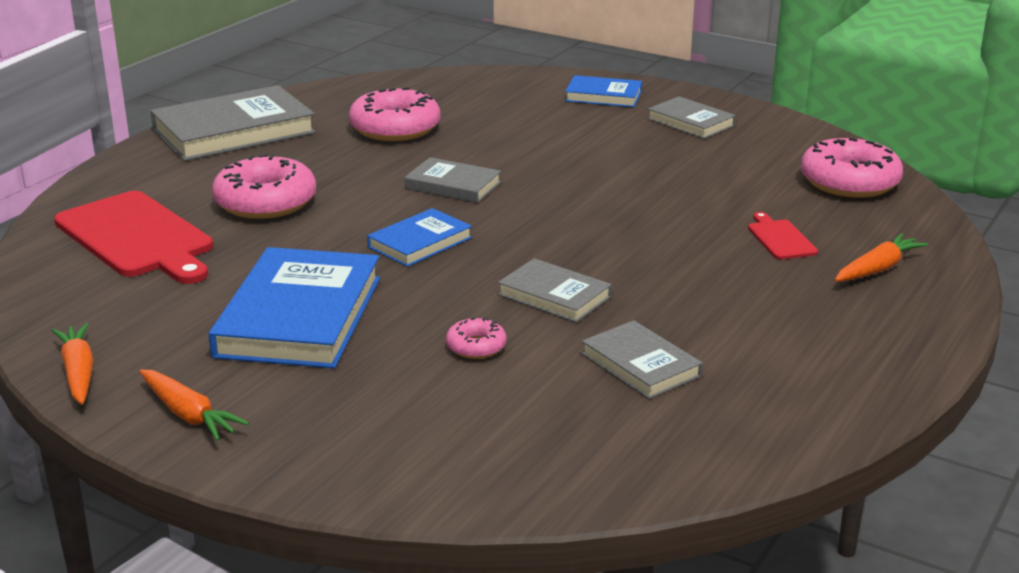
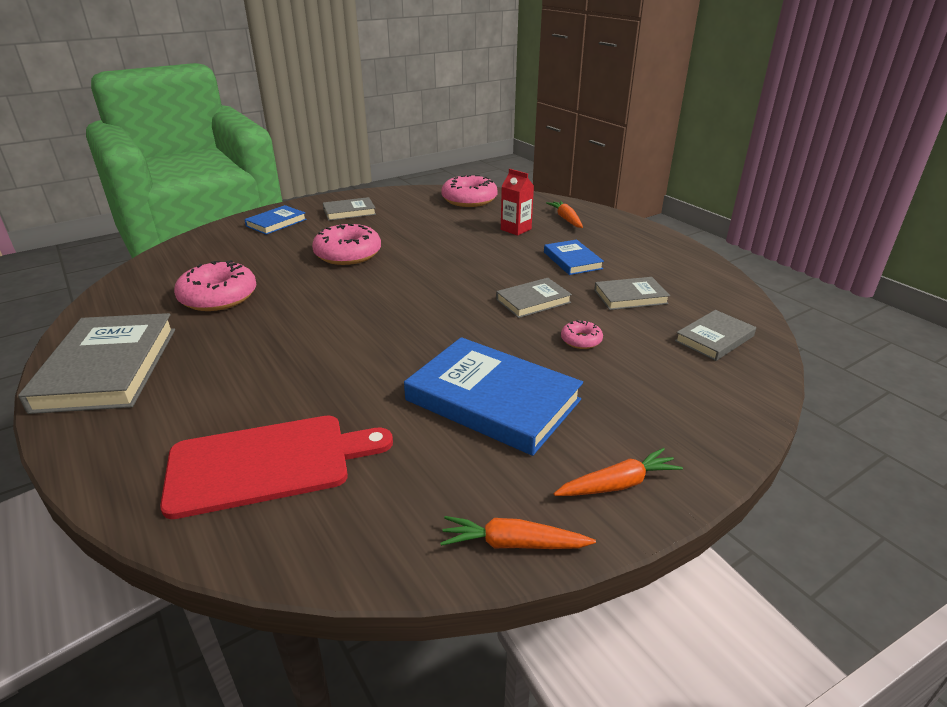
camera: 65 degrees left, 5 degrees up
(265, 202) = (278, 378): pink donut -> pink donut (348, 254)
(420, 242) = (419, 328): blue book -> blue book (572, 260)
(453, 185) = (344, 297): grey book -> grey book (714, 338)
(780, 238) = (516, 229): red cutting board -> red carton

